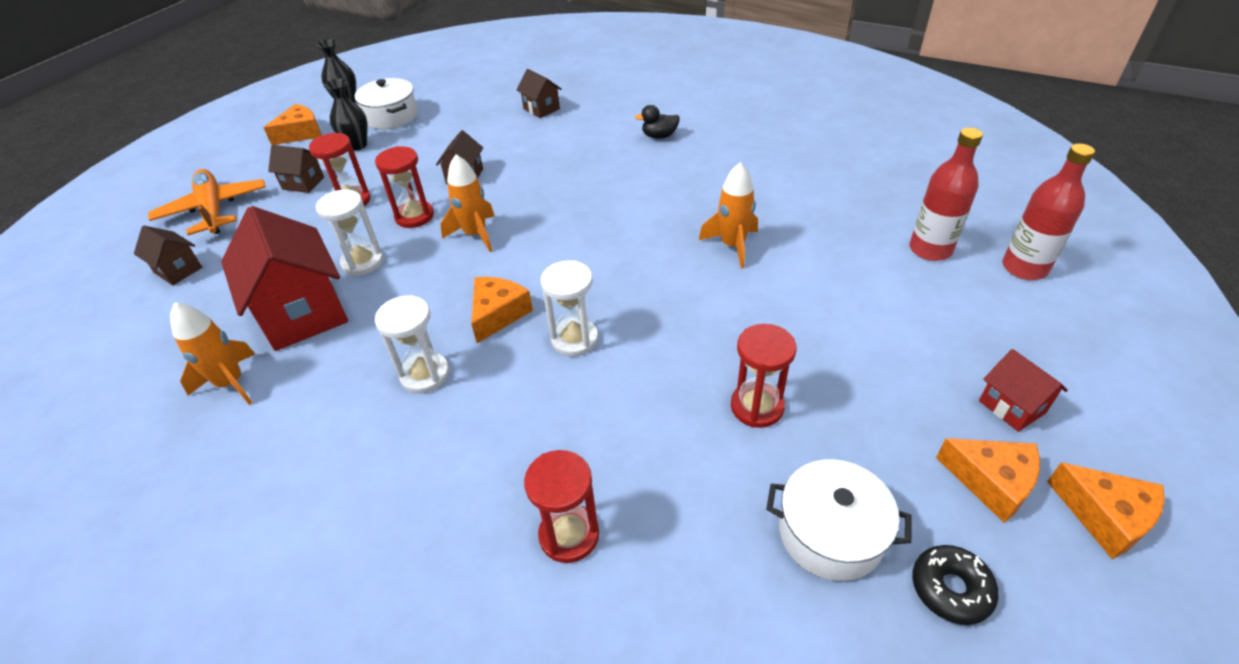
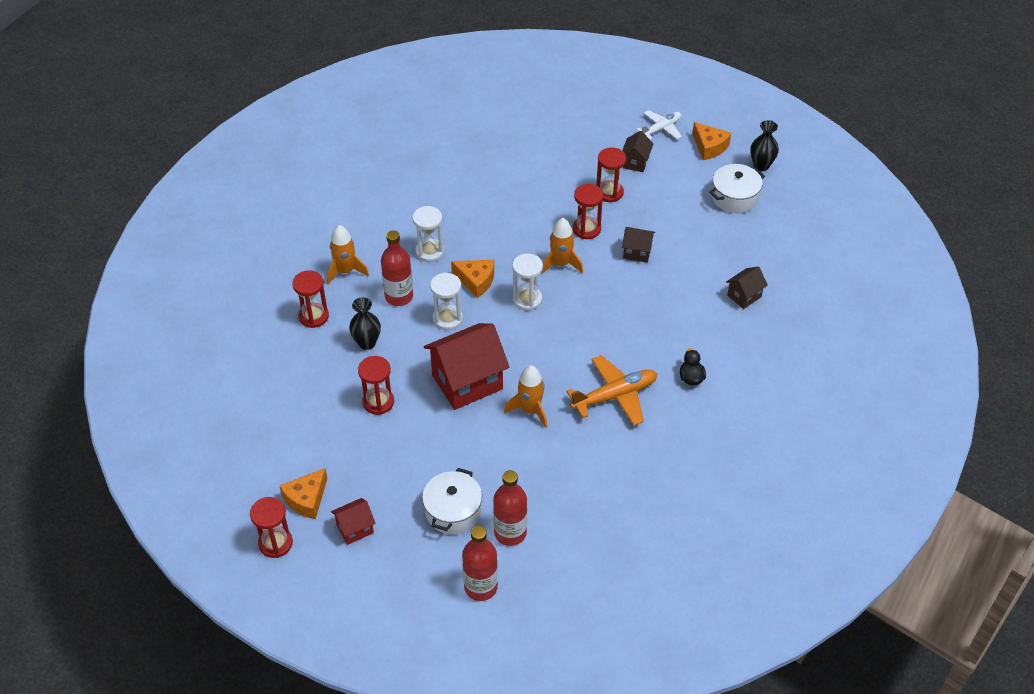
camera: 90 degrees right, 5 degrees up
(178, 270) = (540, 124): brown house -> none
(213, 210) = (605, 123): orange plane -> orange plane (615, 396)
(231, 383) = (437, 171): orange rocket -> orange rocket (345, 271)
(250, 166) = (661, 129): none -> white plane
(303, 313) = (491, 190): red house -> red house (467, 382)
(357, 145) = (688, 183): black vase -> black vase (367, 343)
(362, 262) = (537, 209): white hourglass -> white hourglass (527, 299)
(524, 405) = (399, 296): none -> red bottle
(830, 533) = (292, 420): white pot -> white pot (453, 511)
(950, 589) = (253, 461): black donut -> none
(1104, 516) = (275, 543): orange cheese -> red hourglass

